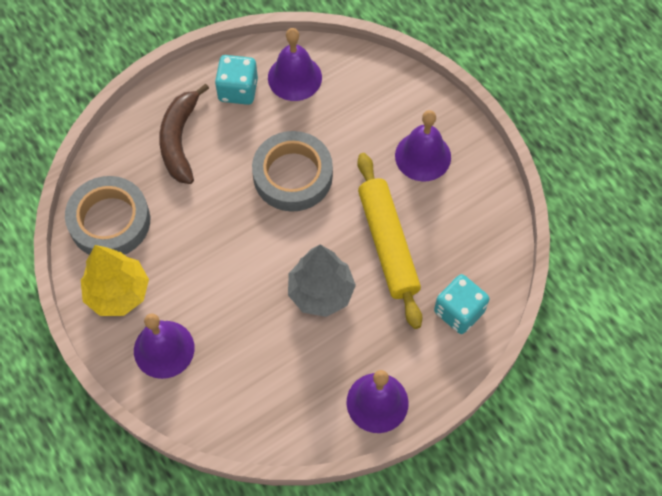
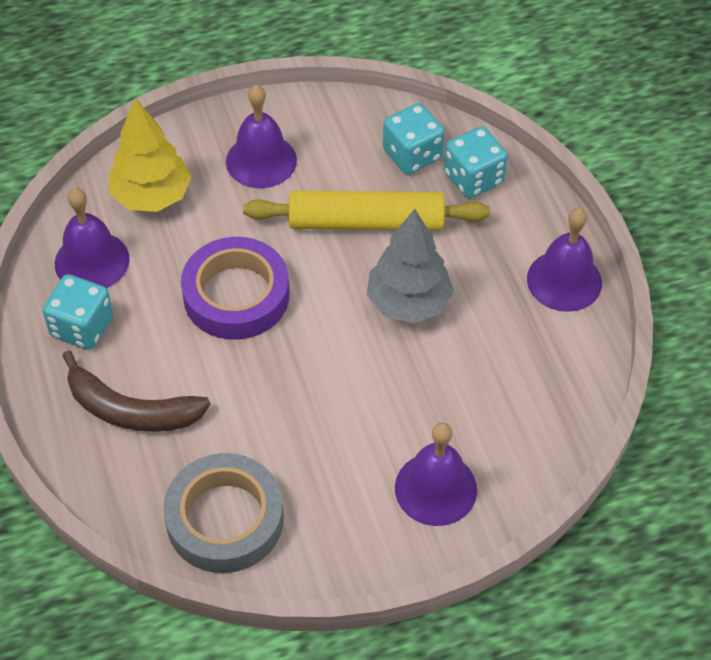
camera: 75 degrees left, 10 degrees down
(118, 293) = (338, 528): yellow tree -> yellow tree (152, 196)
(293, 175) = (236, 295): grey tape -> purple tape
(467, 260) = (412, 155): none -> turquoise dice

